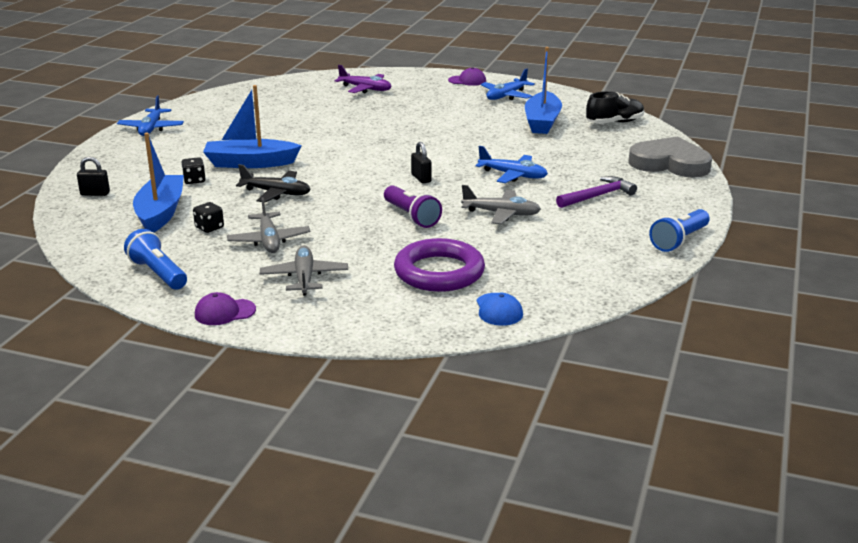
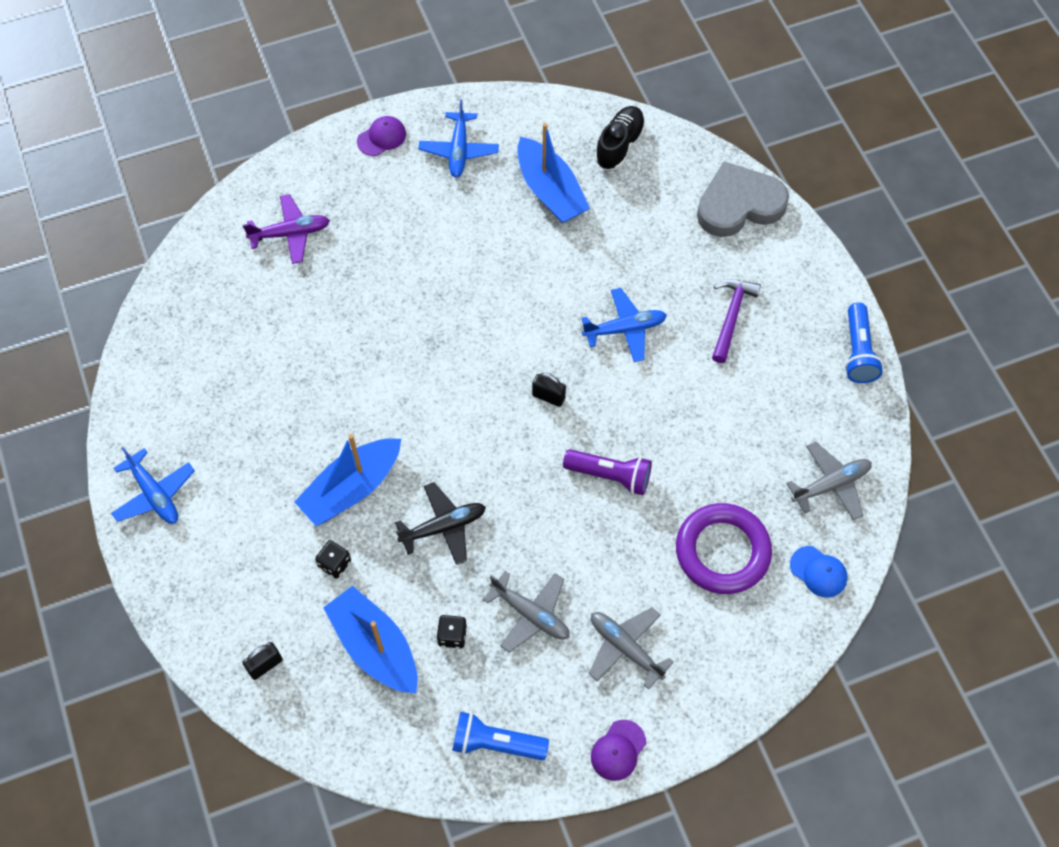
camera: 40 degrees left, 35 degrees up
(501, 214) = (681, 412): grey plane -> grey plane (831, 485)

